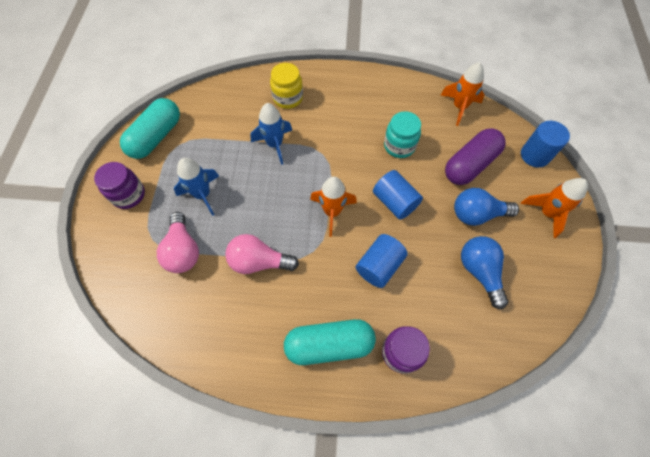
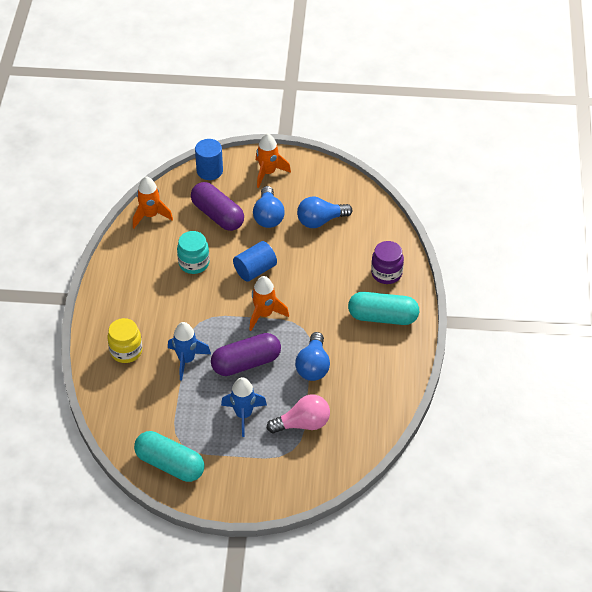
camera: 90 degrees left, 15 degrees down
(128, 195) = (242, 478): purple jar -> none
(259, 262) = (313, 366): pink light bulb -> blue light bulb
(267, 196) = (246, 363): none -> purple capsule
(329, 344) = (383, 317): turquoise capsule -> turquoise capsule turned 75 degrees counterclockwise
(379, 266) = (316, 283): blue cylinder -> none

